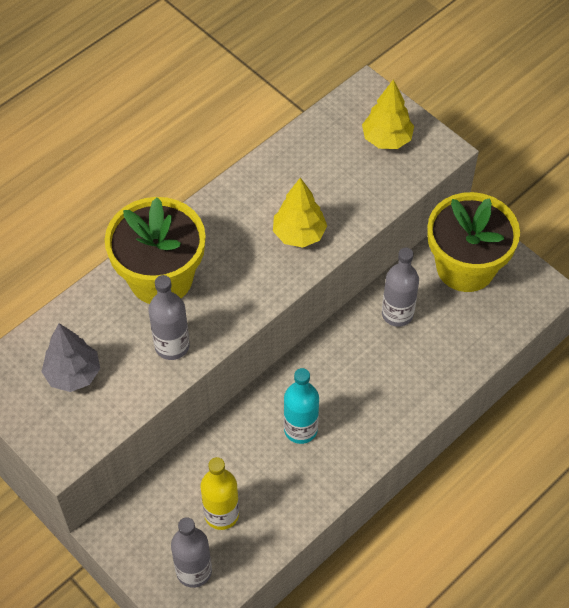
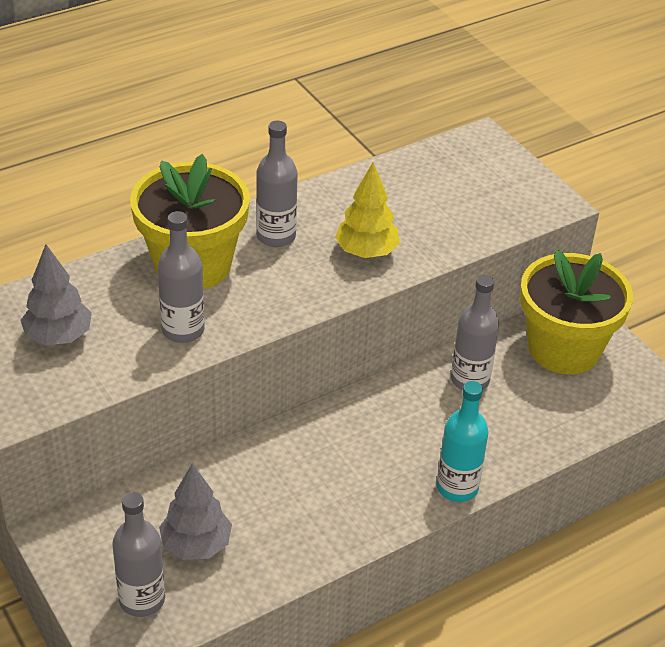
camera: 10 degrees right, 15 degrees down
(221, 233) = (276, 236): none -> grey bottle
(221, 514) = (196, 545): yellow bottle -> grey tree
(300, 429) = (320, 475): turquoise bottle -> turquoise bottle (457, 487)
(386, 139) = (493, 184): yellow tree -> none

